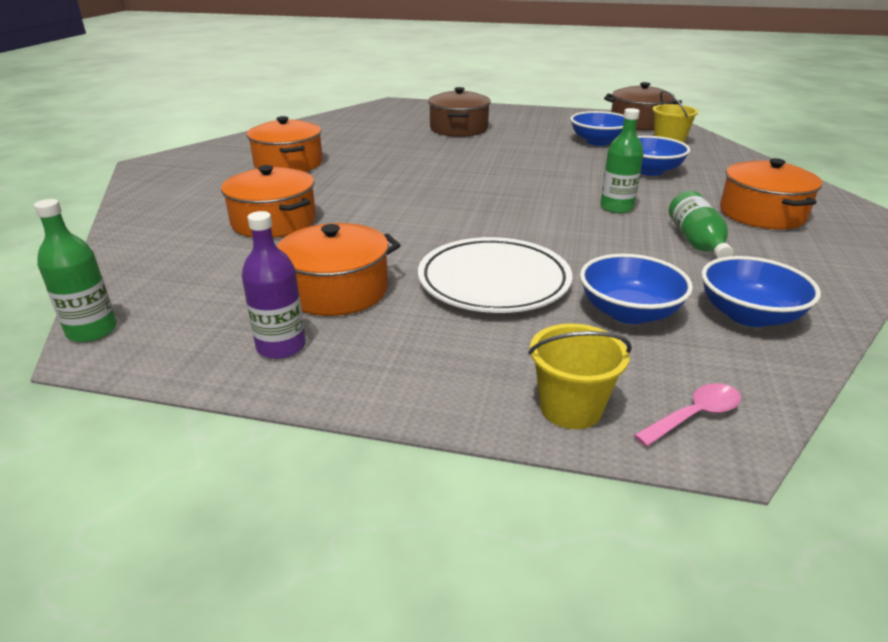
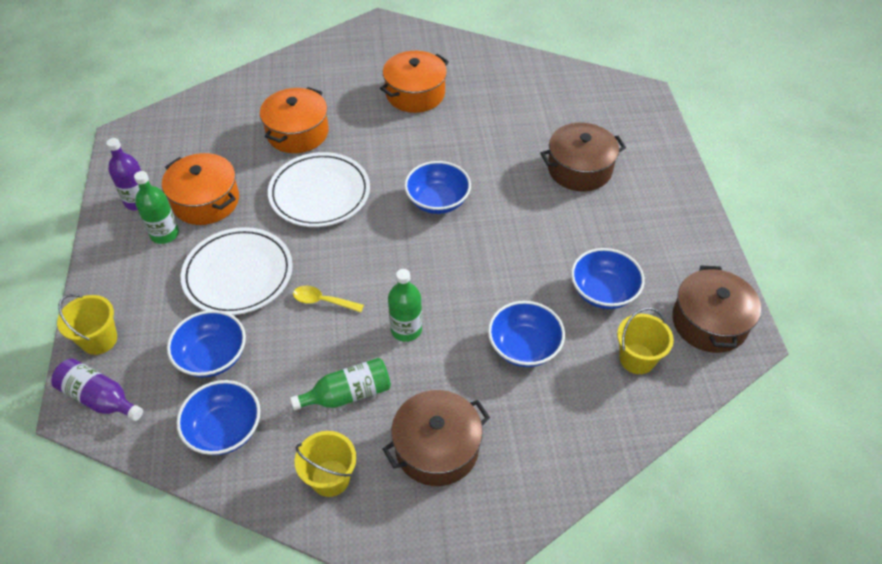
camera: 70 degrees right, 20 degrees up
(92, 331) = (140, 124): green bottle -> green bottle (164, 234)
(392, 222) = (320, 193): none -> white plate
(453, 175) = (437, 201): none -> blue bowl
(562, 239) = (323, 301): none -> yellow spoon
(694, 415) = (100, 398): pink spoon -> purple bottle
(762, 214) = (437, 448): orange pot -> brown pot
(807, 263) = (330, 478): none -> yellow bucket

